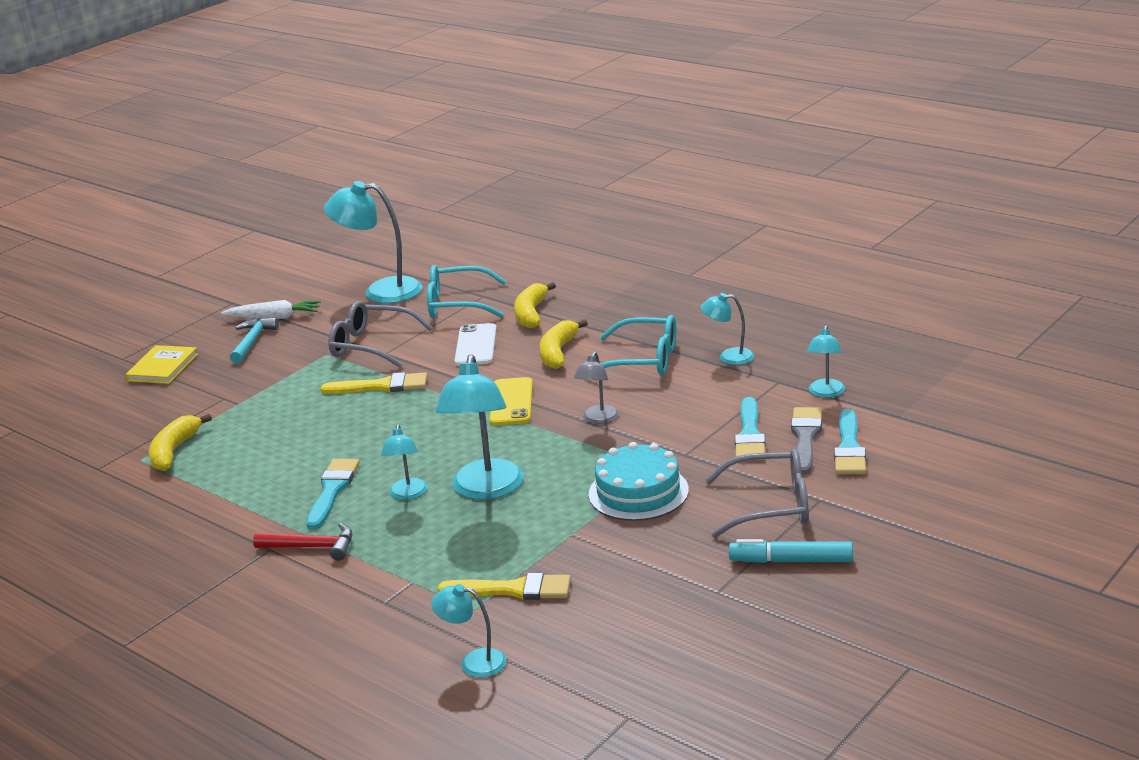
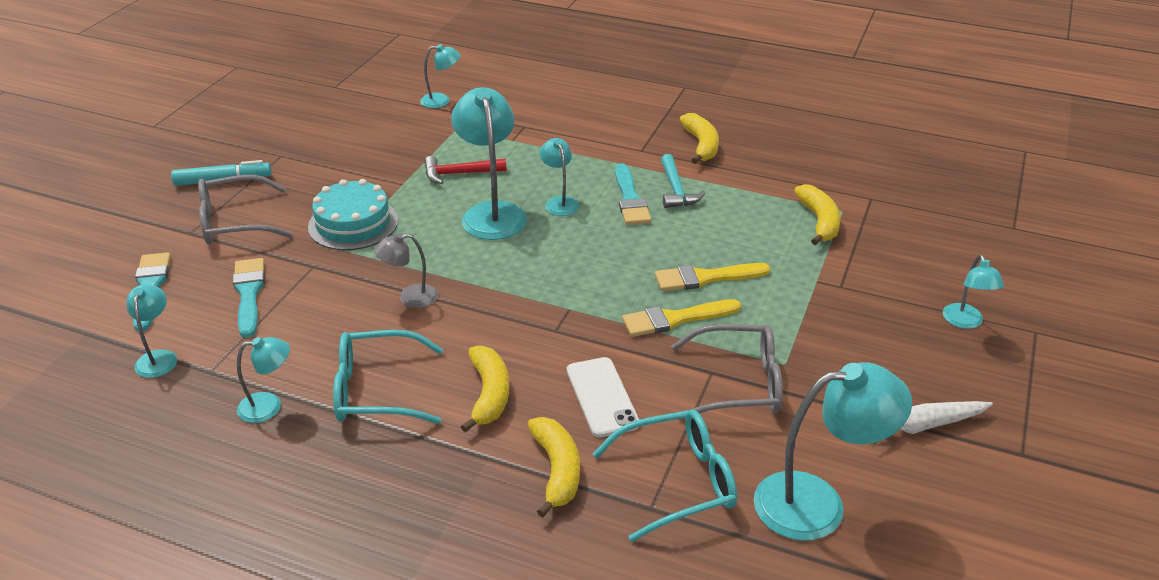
camera: 160 degrees right, 10 degrees up
(162, 367) = (965, 322): yellow book -> turquoise lamp
(196, 548) = (701, 145): none -> yellow banana
(252, 341) = (903, 376): turquoise hammer -> turquoise hammer (676, 190)
(312, 547) = (608, 154): red hammer -> red hammer (459, 174)
(511, 402) = (513, 311): yellow phone -> none
(513, 590) = (433, 142): yellow brush -> yellow brush (705, 278)
(598, 419) = (410, 297): grey lamp -> grey lamp turned 105 degrees counterclockwise
(805, 437) = (192, 295): grey brush -> none

